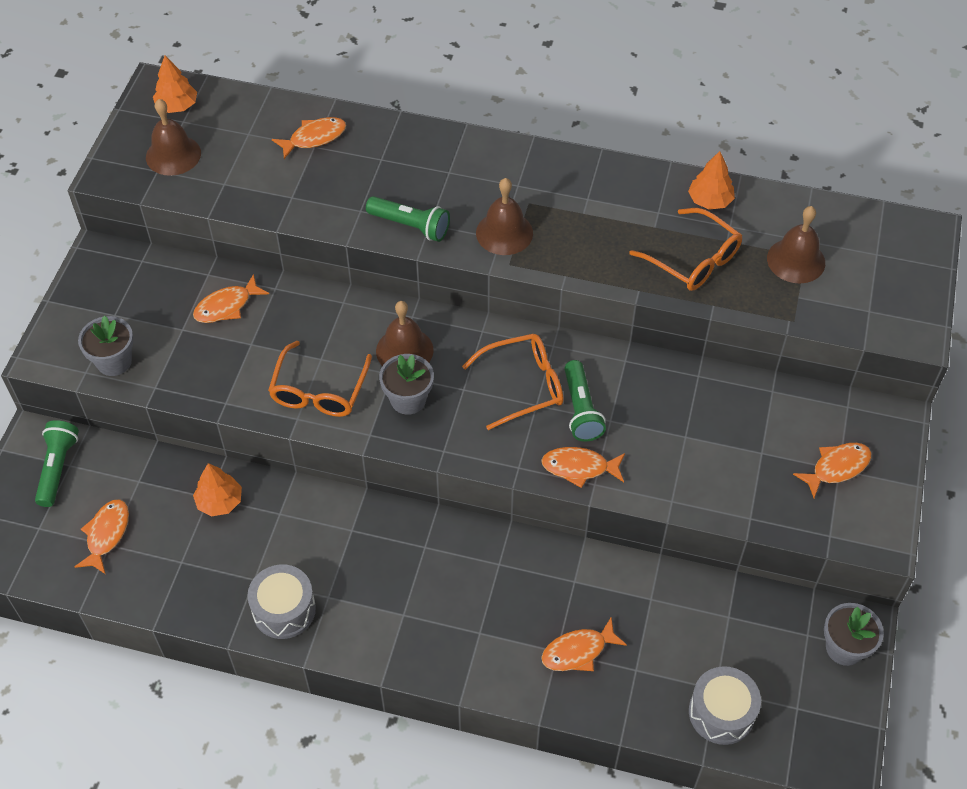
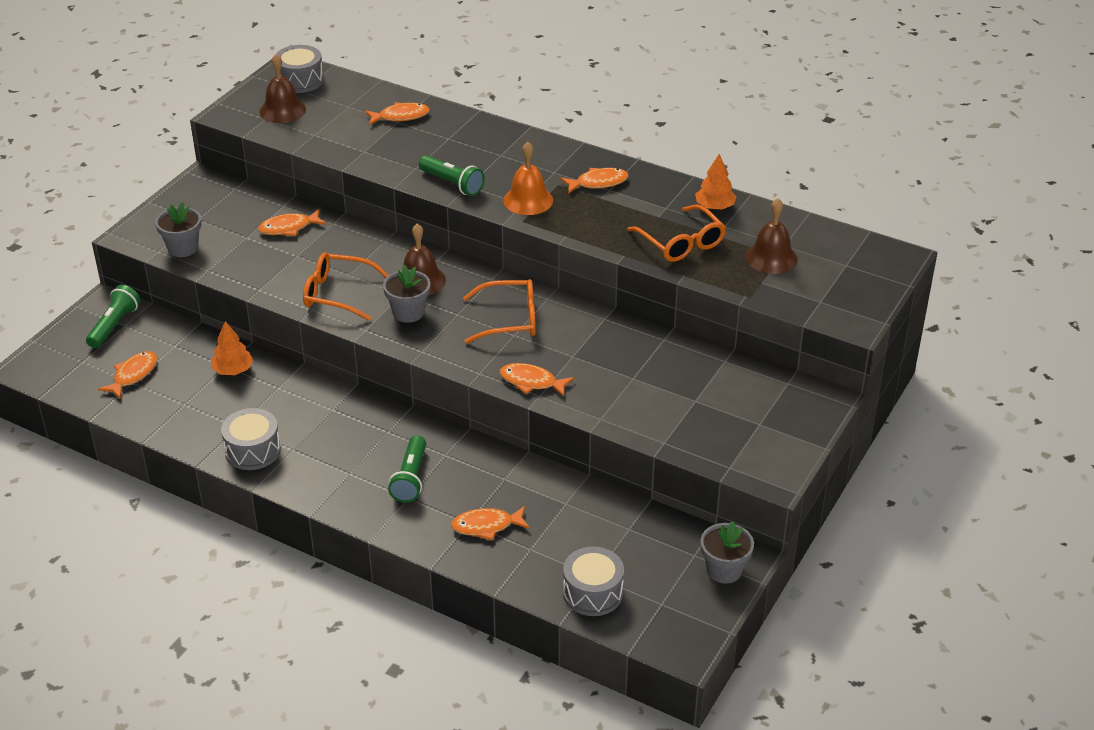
camera: 15 degrees right, 15 degrees down
(177, 106) = (300, 80): orange tree -> grey drum
(319, 390) = (338, 294): orange glasses -> orange glasses turned 75 degrees clockwise
(504, 233) = (528, 200): brown bell -> orange bell
(581, 410) = (551, 344): green flashlight -> green flashlight (410, 478)
(837, 468) = (758, 422): orange fish -> orange fish (598, 183)

